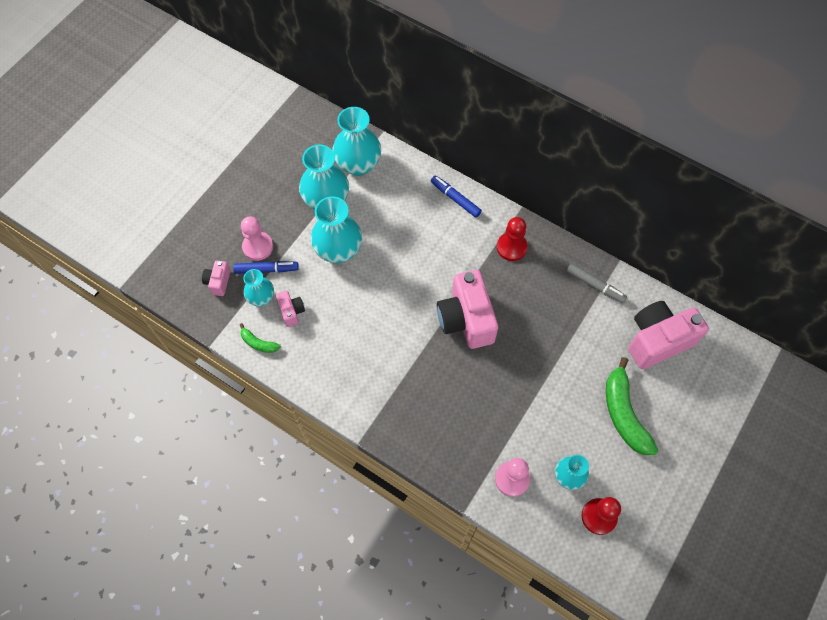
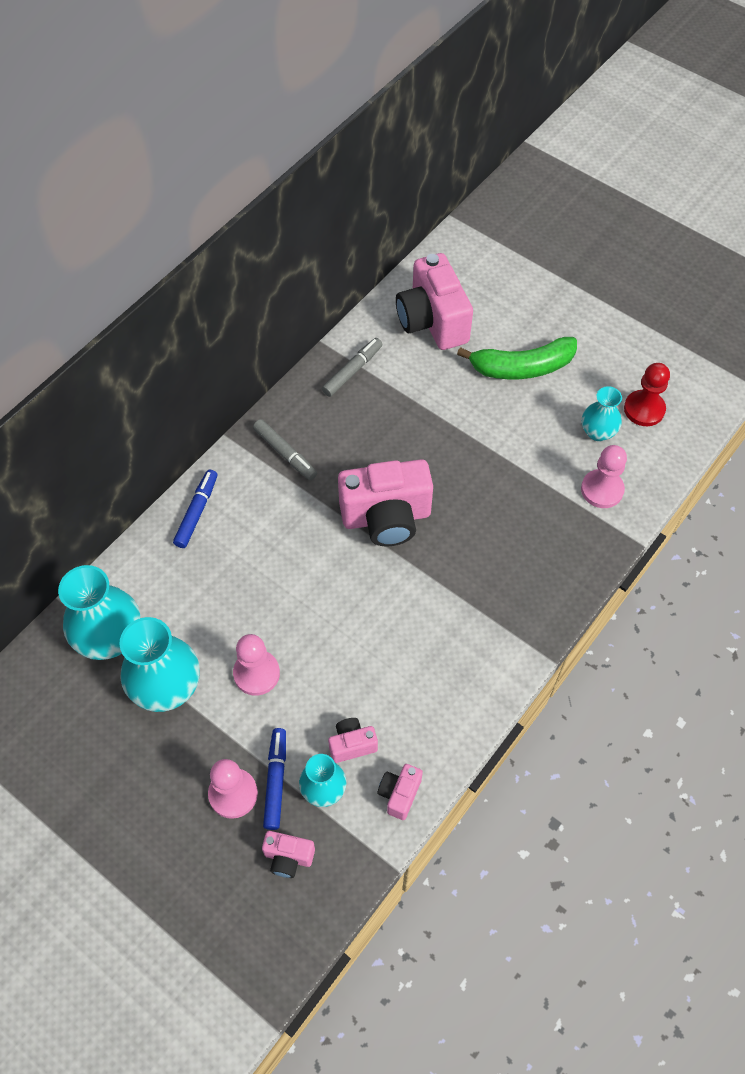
camera: 85 degrees left, 5 degrees down
(258, 343) = (399, 794): green banana -> pink camera
(338, 250) = (256, 673): turquoise vase -> pink pawn
(455, 199) = (197, 512): blue marker -> blue marker turned 150 degrees clockwise
(511, 247) = (285, 453): red pawn -> grey marker

